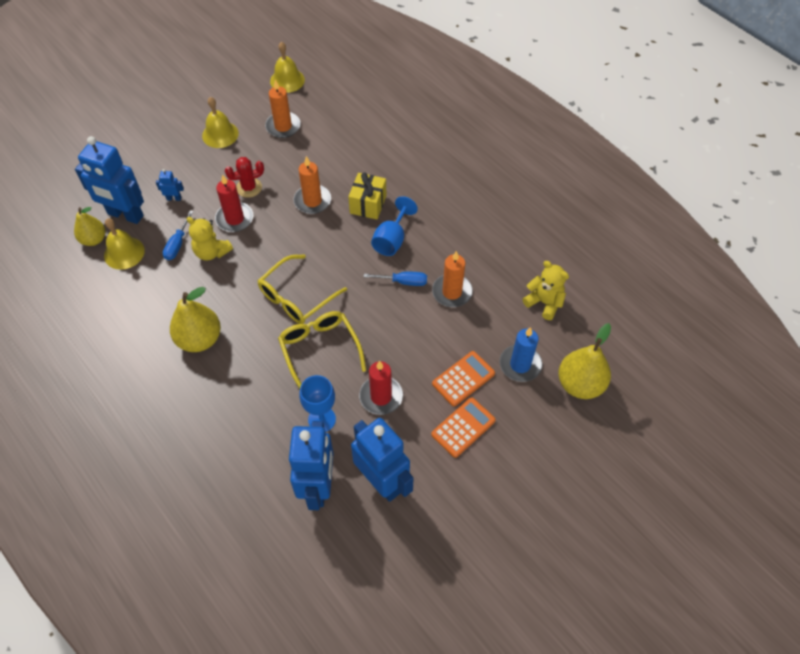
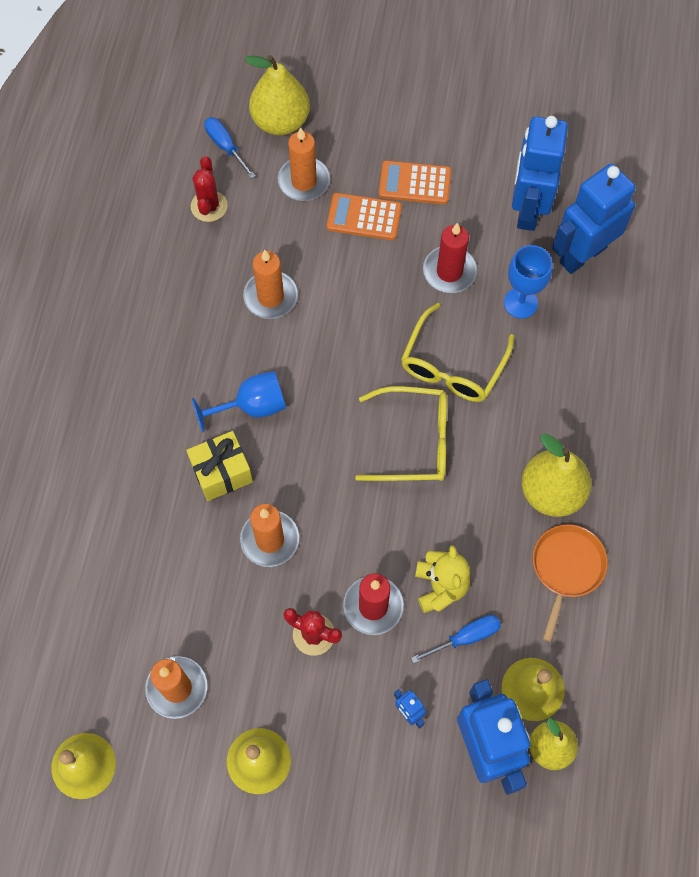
camera: 130 degrees left, 10 degrees up
(156, 313) = (566, 568): none -> orange pan
(403, 282) = (299, 352): blue screwdriver -> blue screwdriver (225, 147)
(520, 365) = (304, 181): blue candle -> orange candle
(544, 302) = (209, 206): yellow teddy bear -> red cactus

